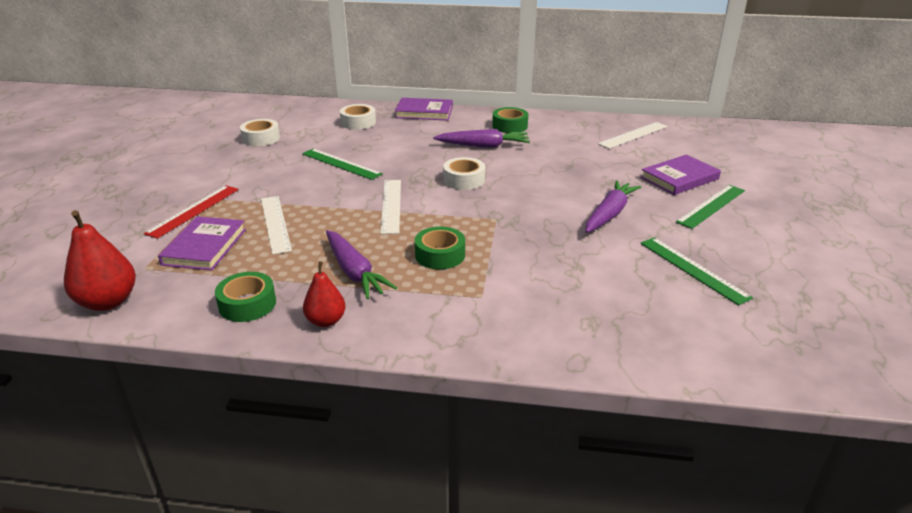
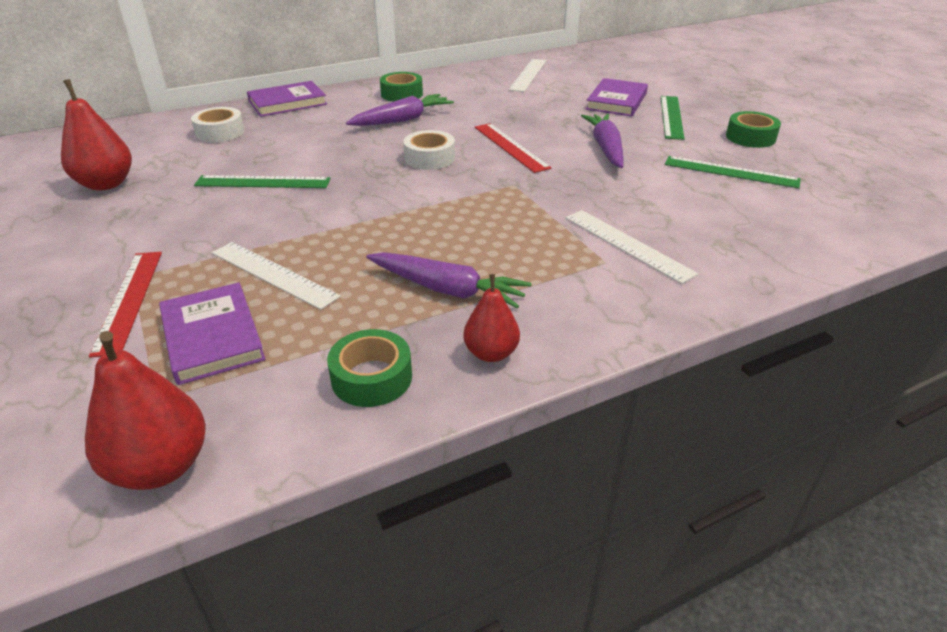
camera: 35 degrees left, 5 degrees up
(261, 138) = (106, 184): white tape -> red pear
(391, 205) = (388, 207): white ruler -> white ruler (627, 244)
(440, 255) = (511, 238): green tape -> green tape (750, 137)
(533, 189) = (510, 147): none -> red ruler

